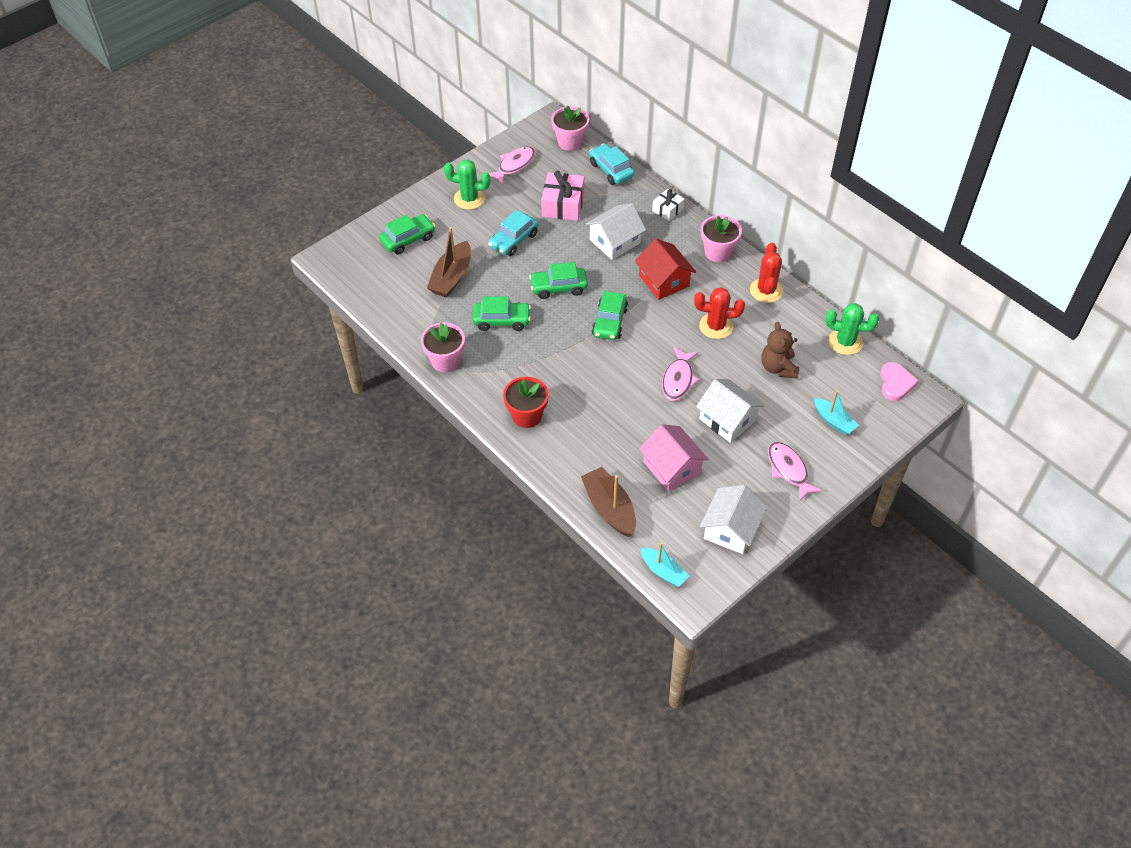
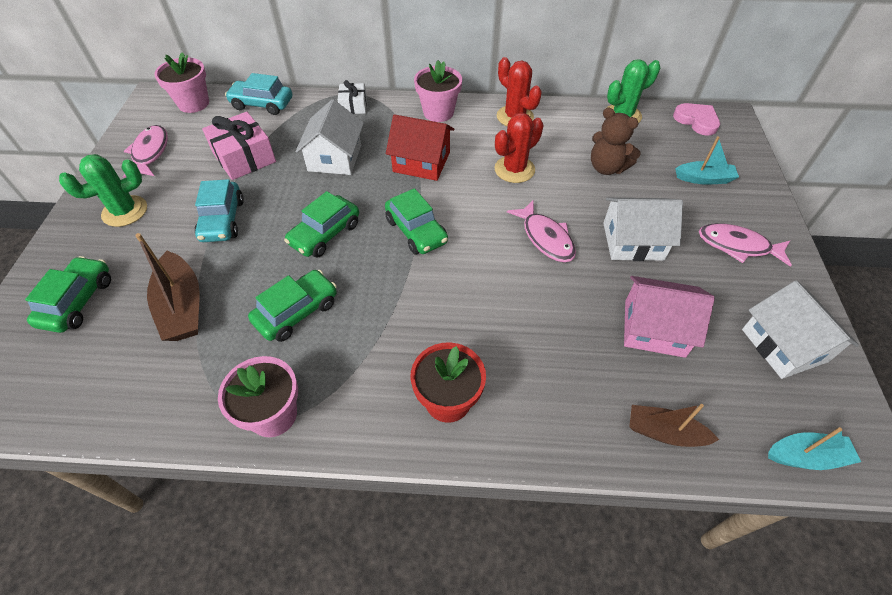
camera: 45 degrees left, 0 degrees up
(609, 508) = (664, 432): brown boat -> brown boat, size x0.65

